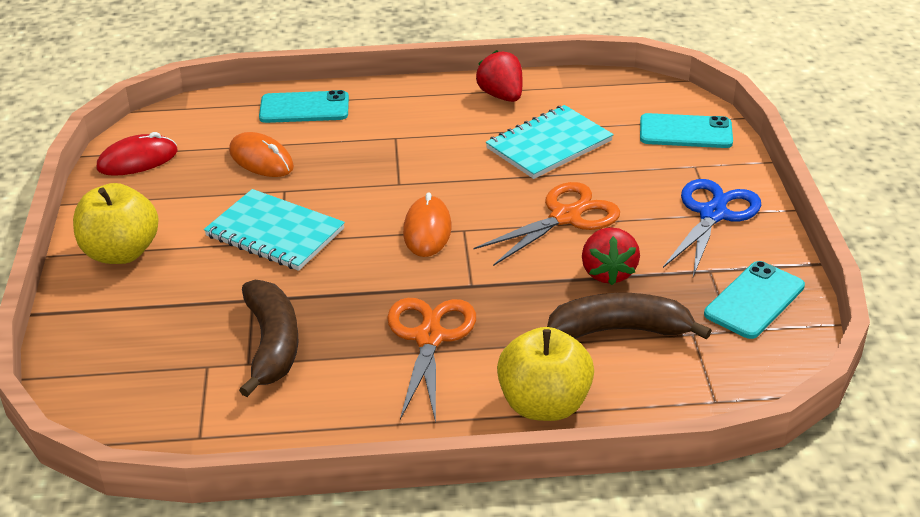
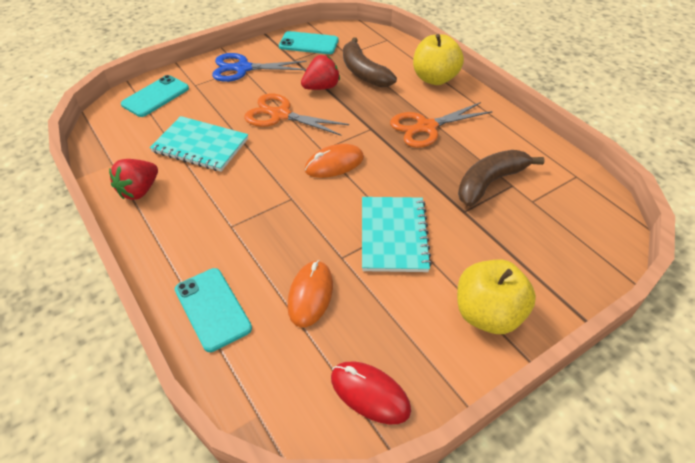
camera: 120 degrees left, 10 degrees up
(685, 132) = (155, 96): turquoise phone -> turquoise phone turned 60 degrees clockwise

